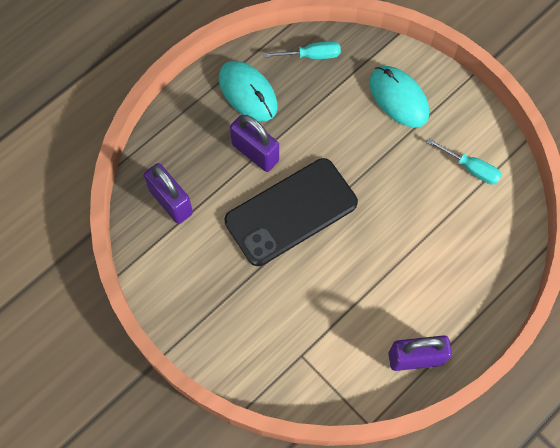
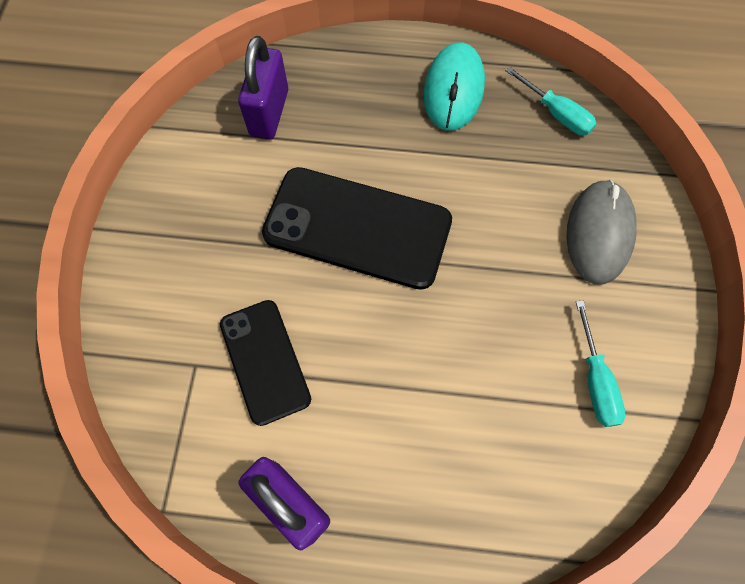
camera: 50 degrees right, 0 degrees up
(255, 152) = (393, 145): purple padlock -> none
(329, 317) = (265, 361): none -> black phone
(398, 98) = (598, 233): turquoise mouse -> grey mouse

